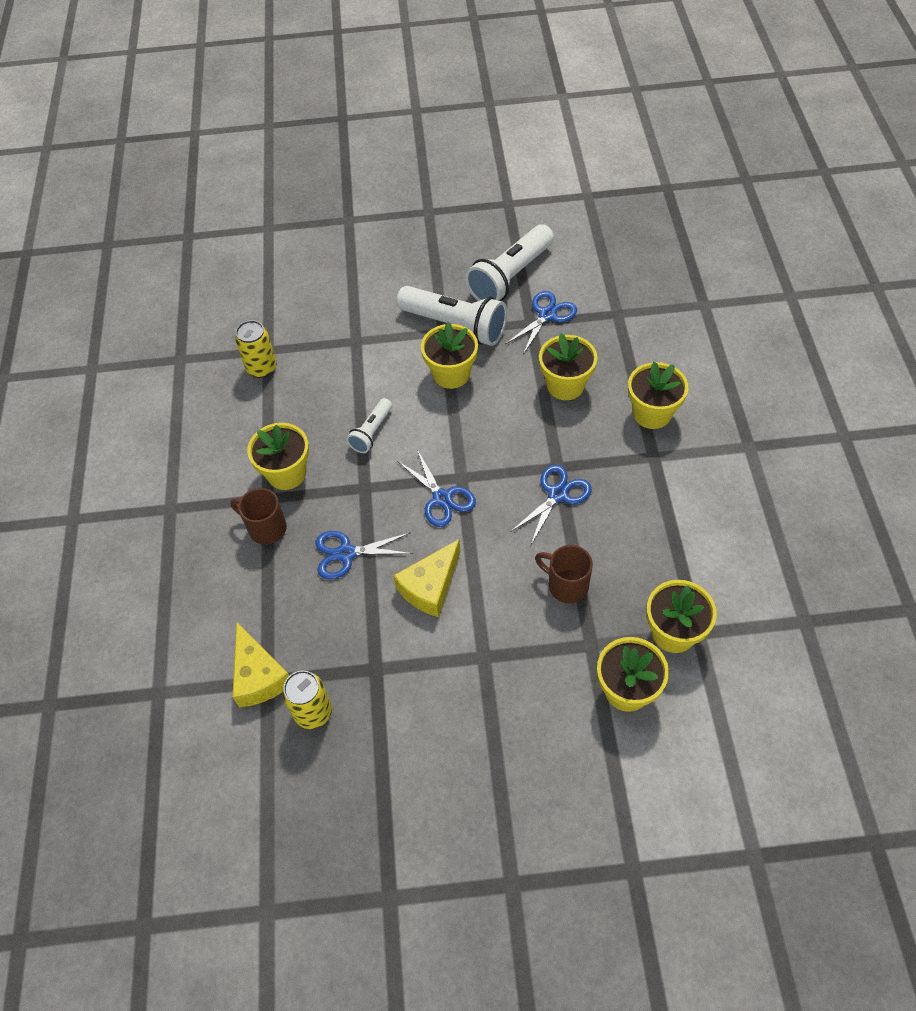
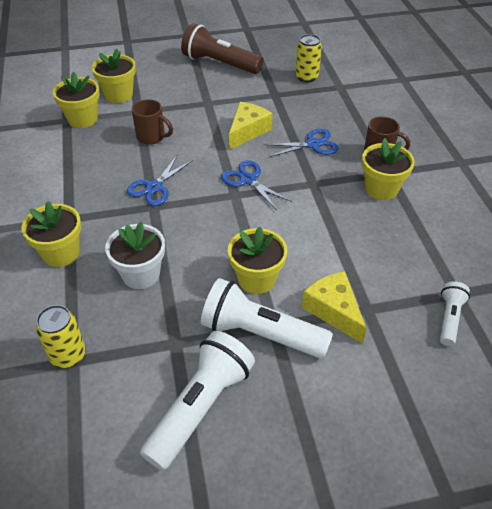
camera: 170 degrees right, 10 degrees down
(259, 676) = (346, 88): yellow cheese -> yellow cheese (333, 310)
(261, 368) = (452, 274): yellow can -> yellow can (68, 355)
(372, 432) = (320, 223): white flashlight -> white flashlight (449, 318)
(455, 768) = (219, 64): none -> brown flashlight
(547, 315) = (155, 354): blue scissors -> none
(565, 385) = (141, 274): yellow flower pot -> white flower pot

